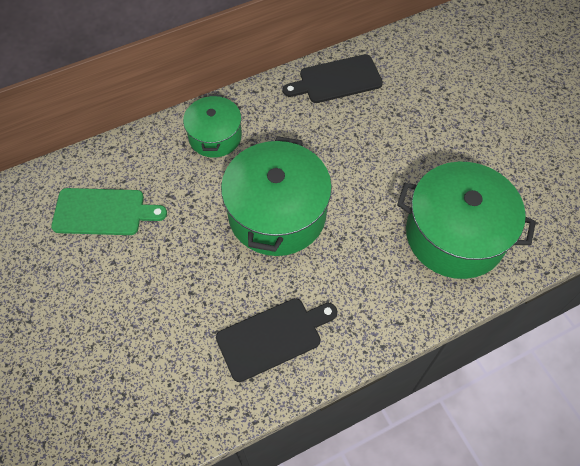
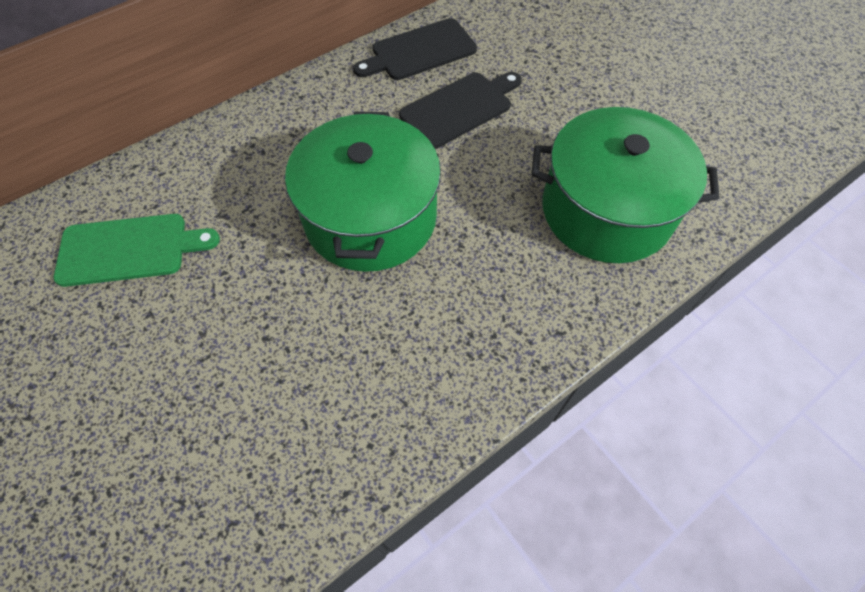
camera: 10 degrees left, 0 degrees up
(215, 136) = (274, 135): green pot -> none
(273, 337) = (391, 380): black cutting board -> black cutting board (460, 108)

